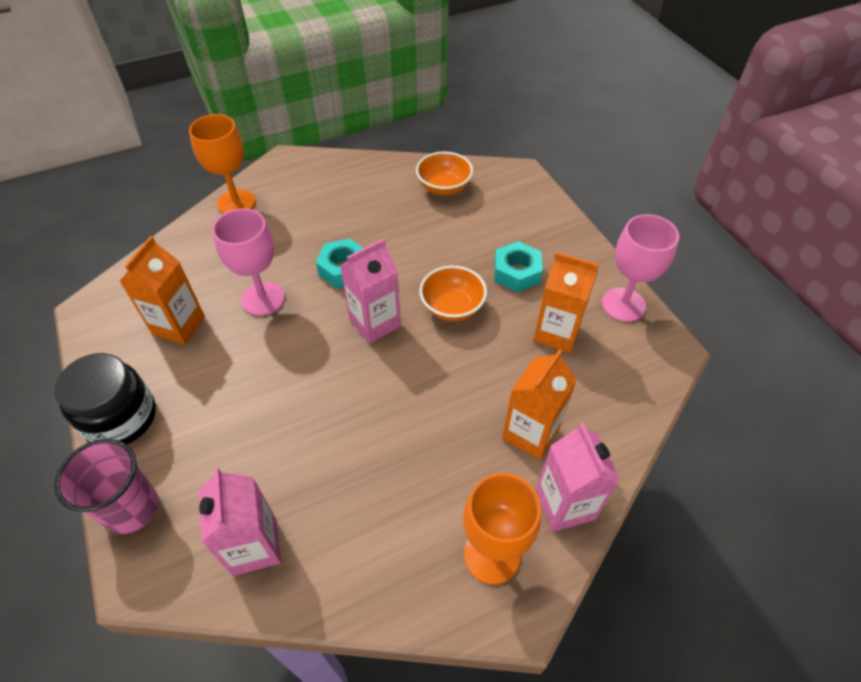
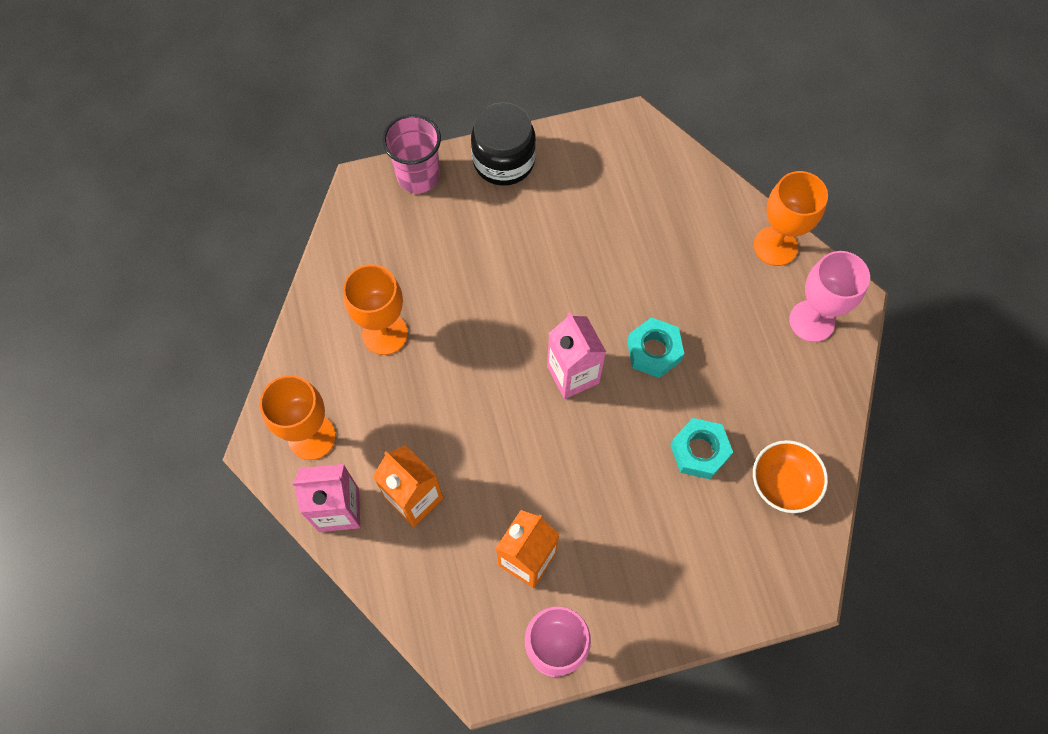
camera: 100 degrees right, 15 degrees up
(179, 326) = (599, 198): orange carton -> none
(254, 546) = (365, 262): pink carton -> none
(263, 299) = (623, 271): pink goblet -> pink goblet (811, 321)
(350, 501) = (385, 334): none -> orange goblet
(452, 307) = (581, 456): orange bowl -> none
(516, 272) = (622, 538): turquoise nut -> turquoise nut (699, 451)

